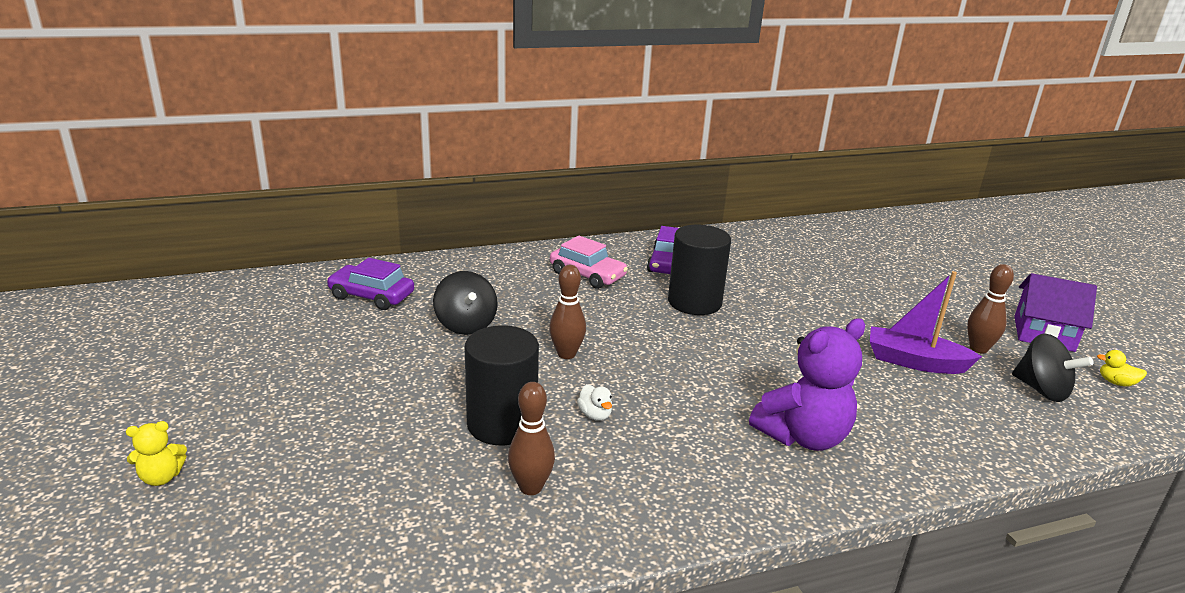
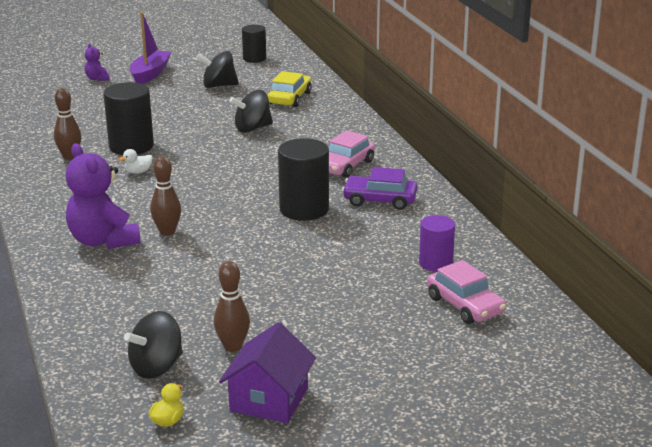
camera: 90 degrees right, 0 degrees up
(161, 477) = (97, 78): yellow teddy bear -> purple teddy bear
(192, 315) = (254, 58): none -> black cylinder
(289, 347) = (218, 86): none -> black spinning top
(371, 296) = (289, 98): purple car -> yellow car
(566, 354) = (214, 161): brown bowling pin -> brown bowling pin (167, 232)
(787, 251) = (435, 263): none -> purple cylinder
(851, 247) = (465, 305): none -> pink car
(914, 362) = (207, 305): purple boat -> purple boat (150, 74)

